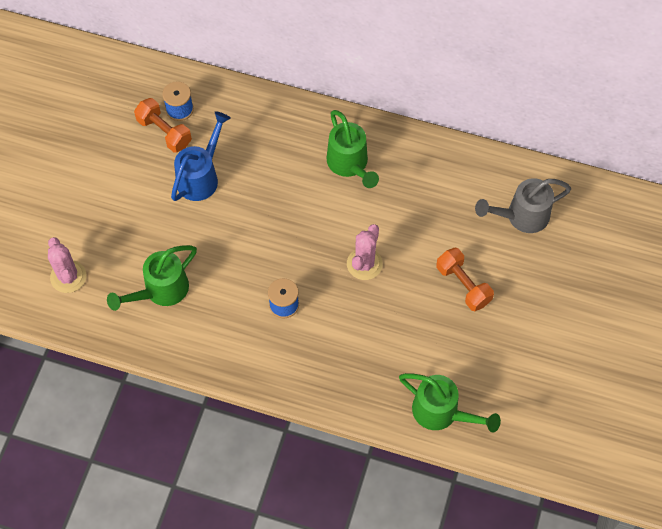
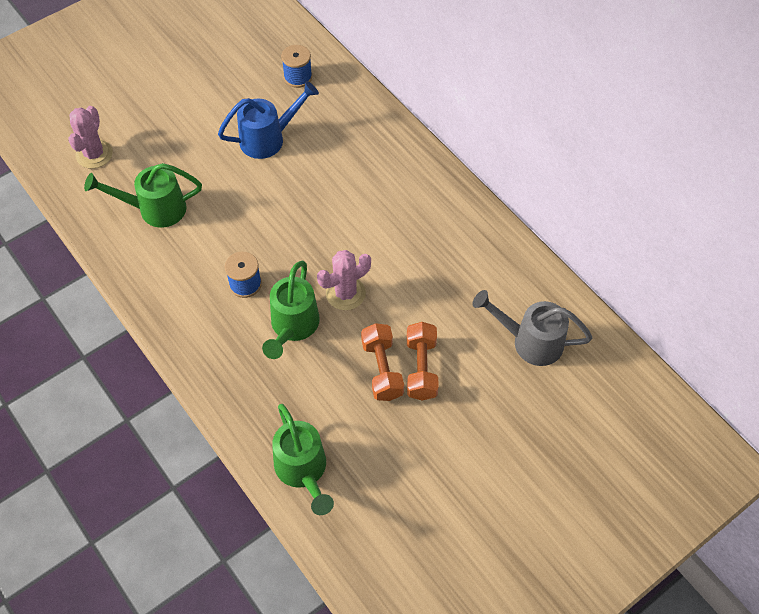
camera: 35 degrees right, 5 degrees down
(164, 132) = (269, 88): orange dumbbell -> orange dumbbell (382, 369)
(350, 164) = (405, 202): green watering can -> green watering can (293, 327)

